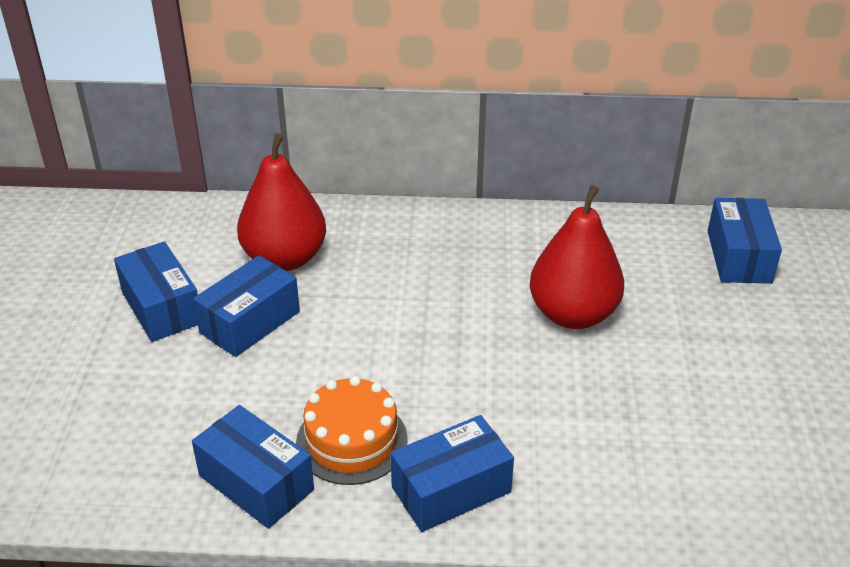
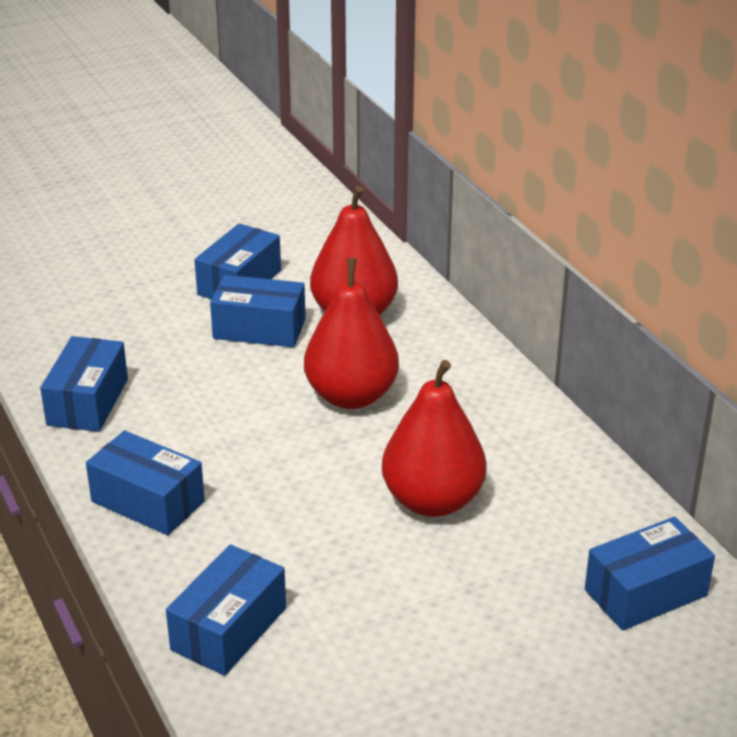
camera: 60 degrees right, 5 degrees down
(352, 440) = (165, 430): orange cake -> none
(401, 305) = (351, 396): none -> red pear
(661, 494) = (229, 629): none -> blue box

